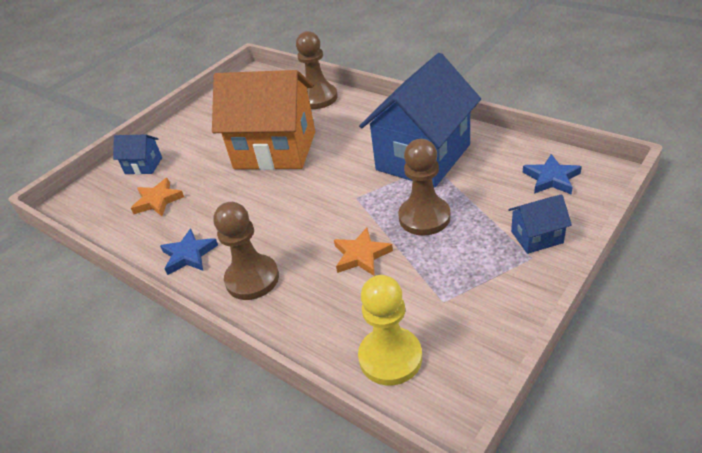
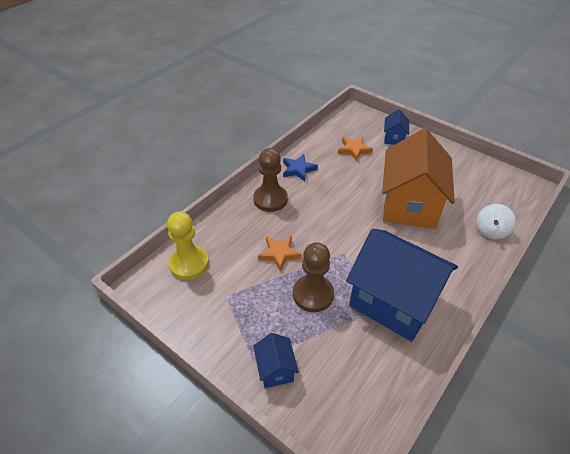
camera: 85 degrees right, 5 degrees up
(318, 98) = (491, 231): brown pawn -> white spinning top
(551, 178) = (352, 401): blue star -> none

